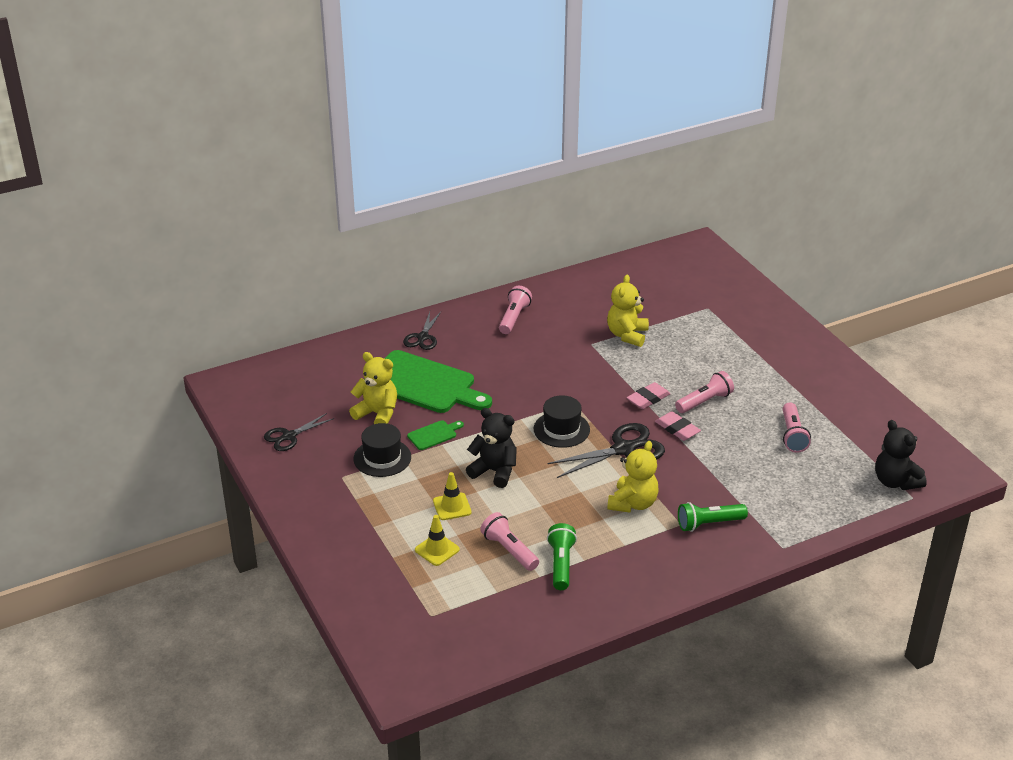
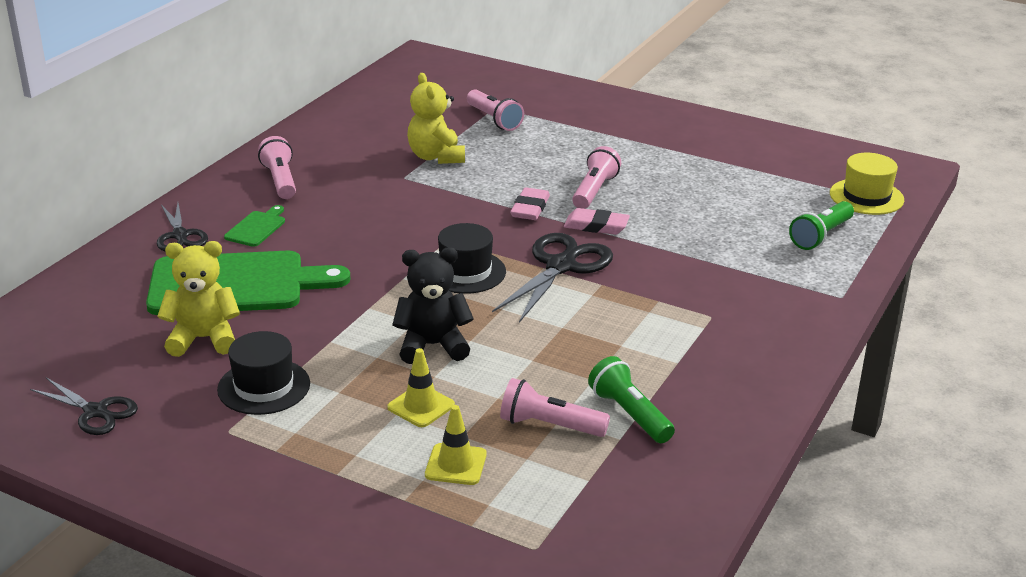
camera: 35 degrees left, 5 degrees down
(289, 436) = (95, 412): black scissors -> black scissors turned 75 degrees counterclockwise
(434, 435) = (308, 334): green cutting board -> green cutting board (257, 228)
(633, 503) = (635, 316): yellow teddy bear -> none
(708, 524) = (740, 304): green flashlight -> green flashlight (821, 236)
(792, 435) = (720, 191): pink flashlight -> pink flashlight (494, 120)
(895, 481) = (866, 197): black teddy bear -> yellow hat

